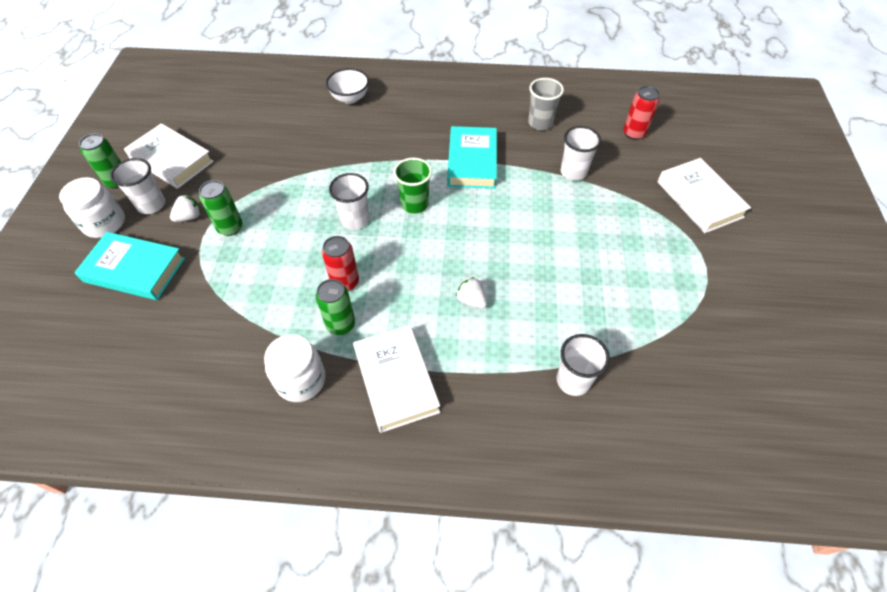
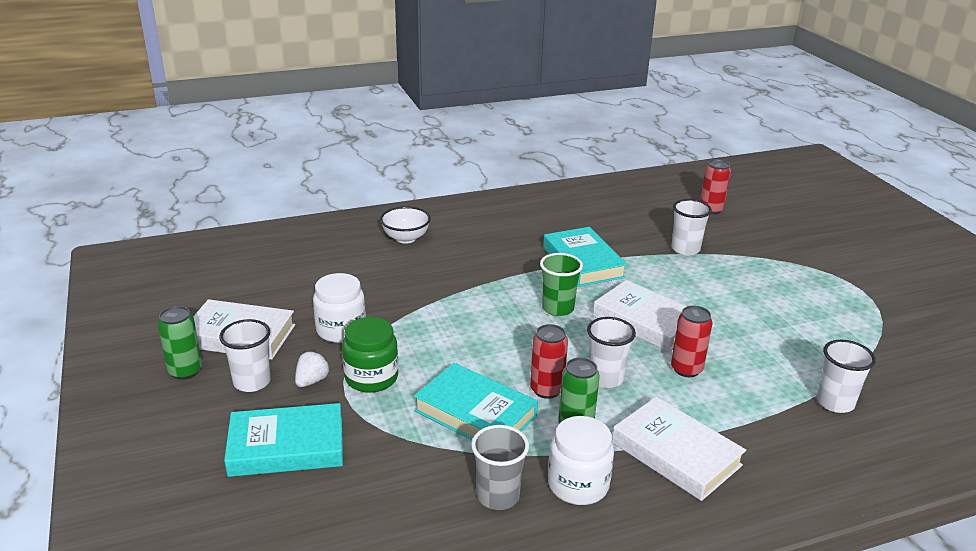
camera: 25 degrees left, 25 degrees down
(104, 223) = (204, 414): white jar -> white jar (341, 330)
(230, 227) = (371, 378): green can -> green jar
(277, 286) = (475, 413): none -> turquoise book
(355, 220) = (507, 336): white cup -> white cup (605, 378)
(471, 300) = (686, 369): white strawberry -> red can
(540, 123) = (619, 219): grey cup -> grey cup (498, 496)
(699, 199) = (810, 244): white book -> white book (645, 321)

